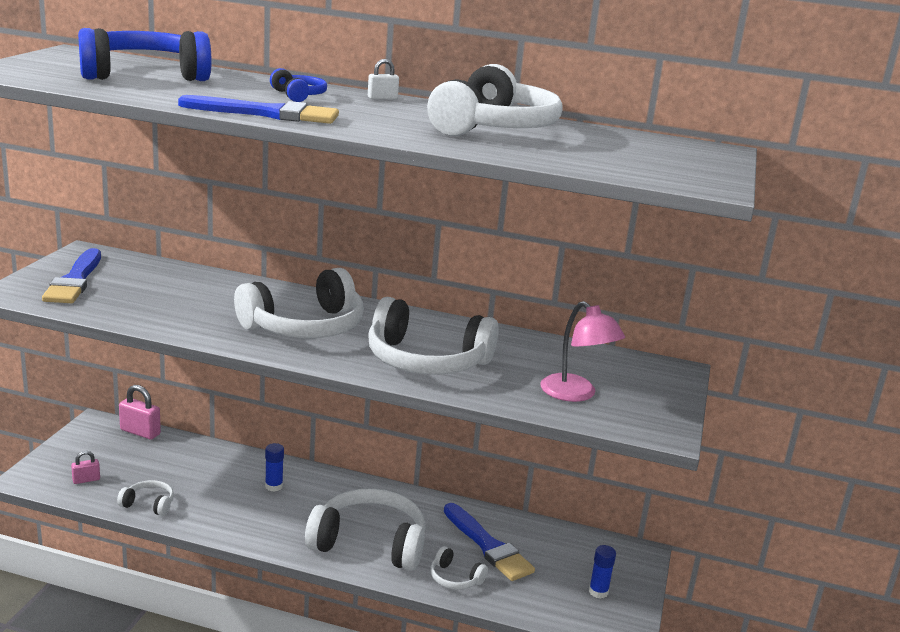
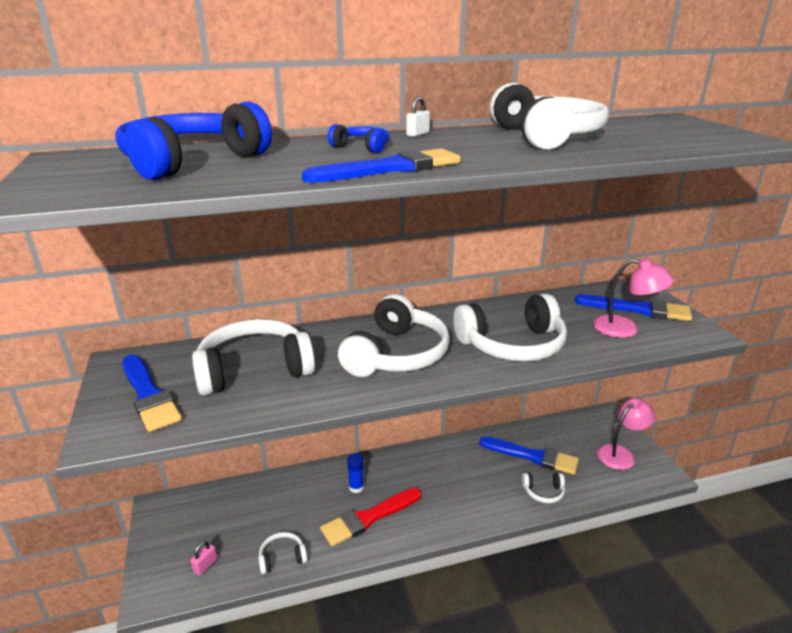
camera: 30 degrees left, 5 degrees up
(140, 432) = (204, 495): pink padlock -> none
(255, 513) = (368, 518): none -> red brush
(369, 543) = (467, 496): white headphones -> white headphones (254, 370)
(598, 592) = (620, 454): blue glue stick -> pink lamp
(630, 386) = (638, 309): none -> blue brush

